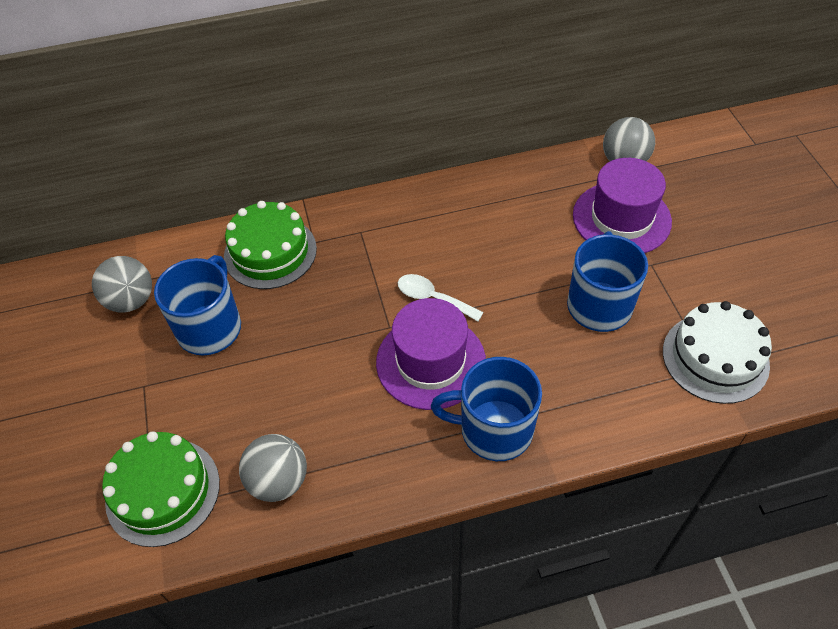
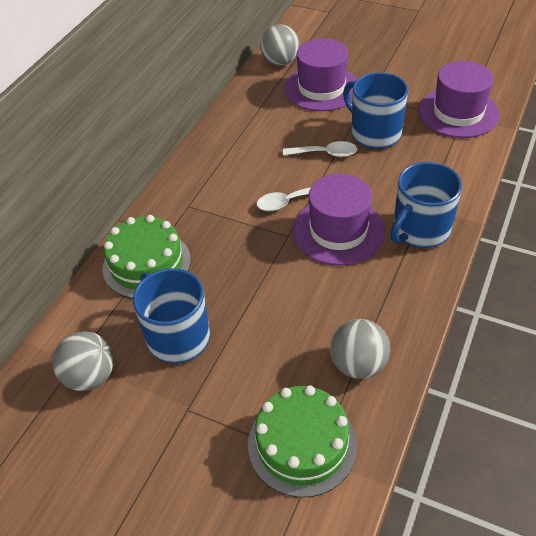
camera: 50 degrees left, 5 degrees down
(527, 284) = (325, 153): none -> white spoon
(715, 358) = (458, 113): white cake -> purple hat

